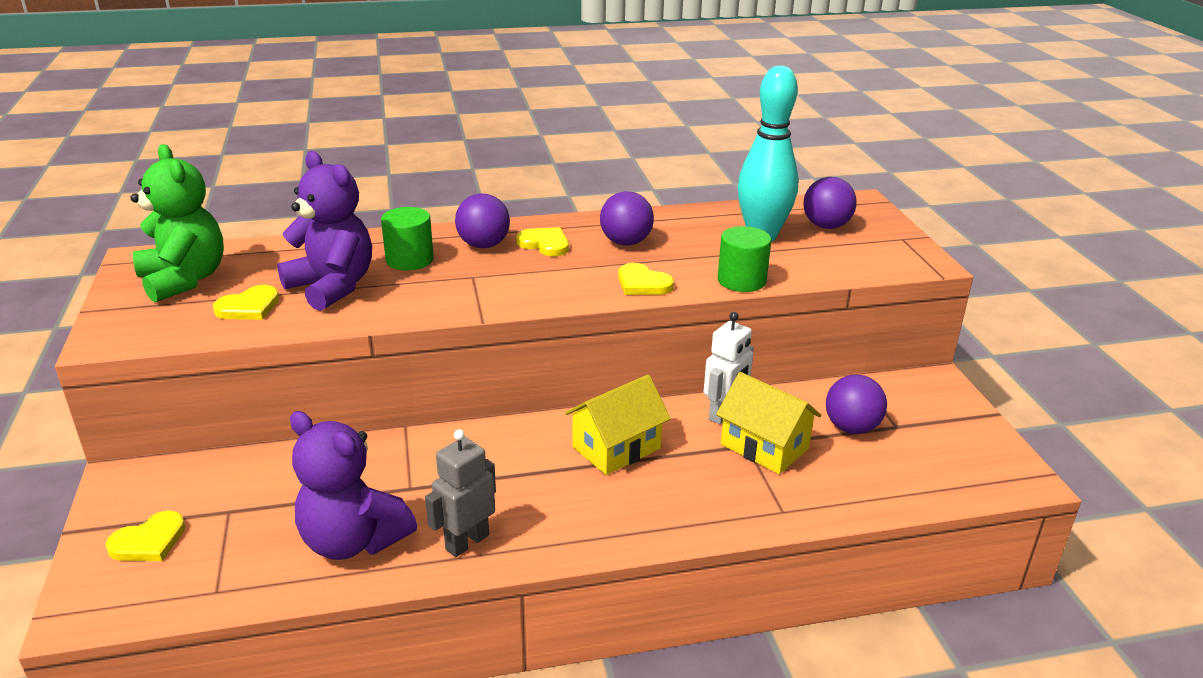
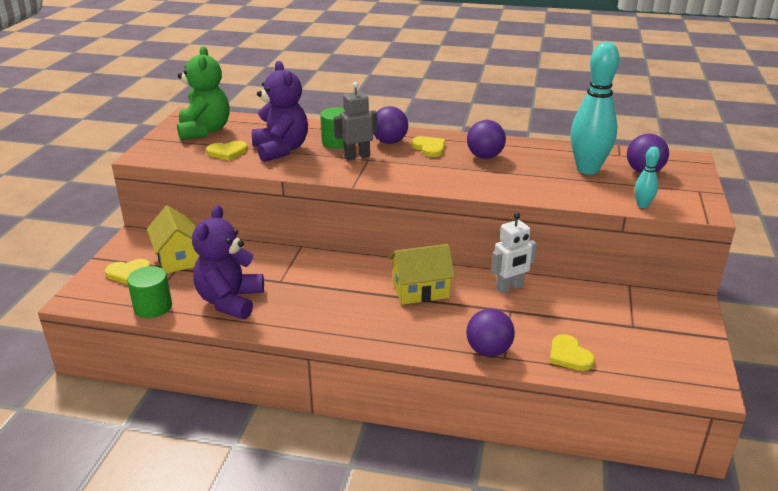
camera: 25 degrees right, 0 degrees up
(353, 541) = (230, 301): purple teddy bear -> purple teddy bear turned 45 degrees clockwise
(467, 542) = (291, 319): grey robot -> grey robot (357, 156)
(642, 283) = (474, 184): yellow heart -> yellow heart (569, 355)
(741, 280) = (546, 195): green cylinder -> green cylinder (153, 307)
(764, 446) = (522, 314): yellow house -> yellow house (178, 258)
(851, 428) = (596, 318): purple ball -> purple ball (488, 351)
(858, 270) = (642, 205): none -> turquoise bowling pin

